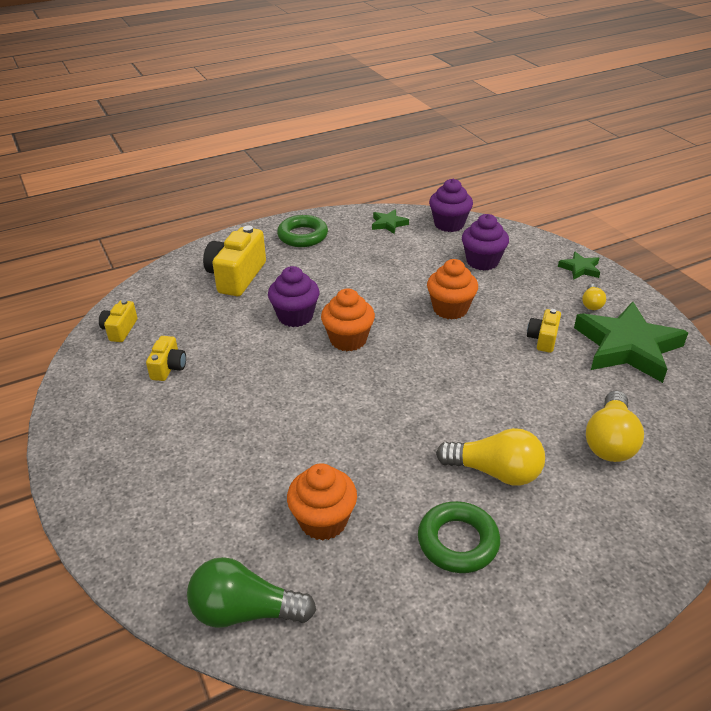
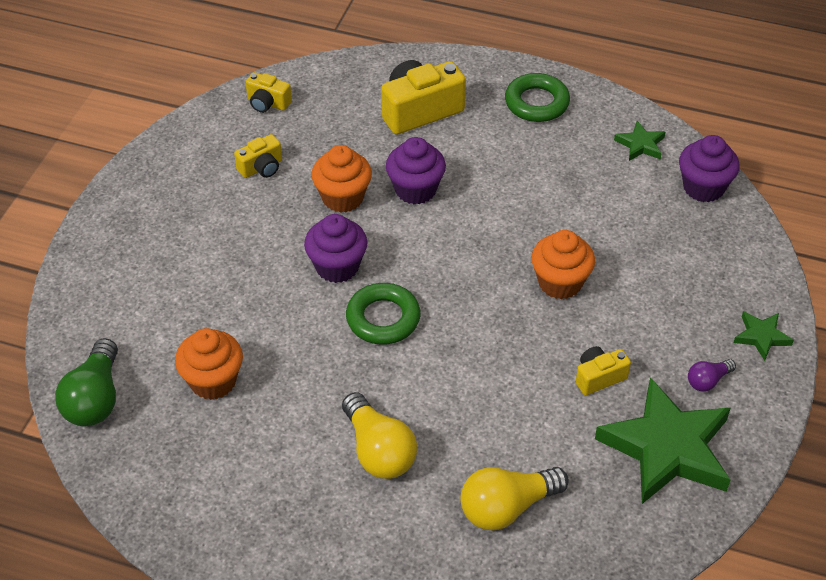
camera: 45 degrees right, 10 degrees up
(120, 330) = (267, 103): yellow camera -> yellow camera turned 120 degrees counterclockwise
(245, 611) = (95, 398): green light bulb -> green light bulb turned 135 degrees counterclockwise
(348, 340) = (428, 246): orange cupcake -> orange cupcake (343, 198)
(458, 542) = (278, 474): green ring -> green ring (383, 318)
(482, 261) = (670, 255): purple cupcake -> purple cupcake (337, 267)
(591, 303) = (708, 381): yellow light bulb -> purple light bulb

